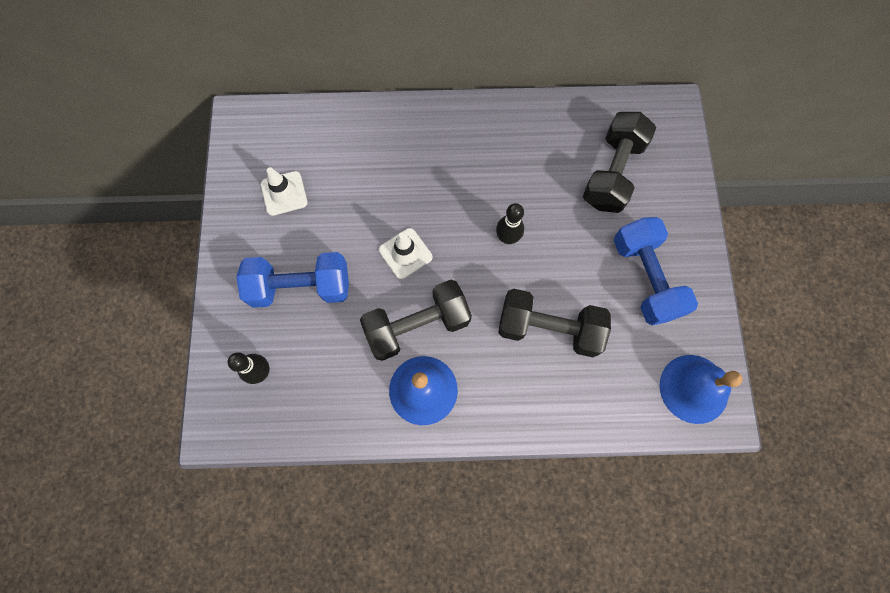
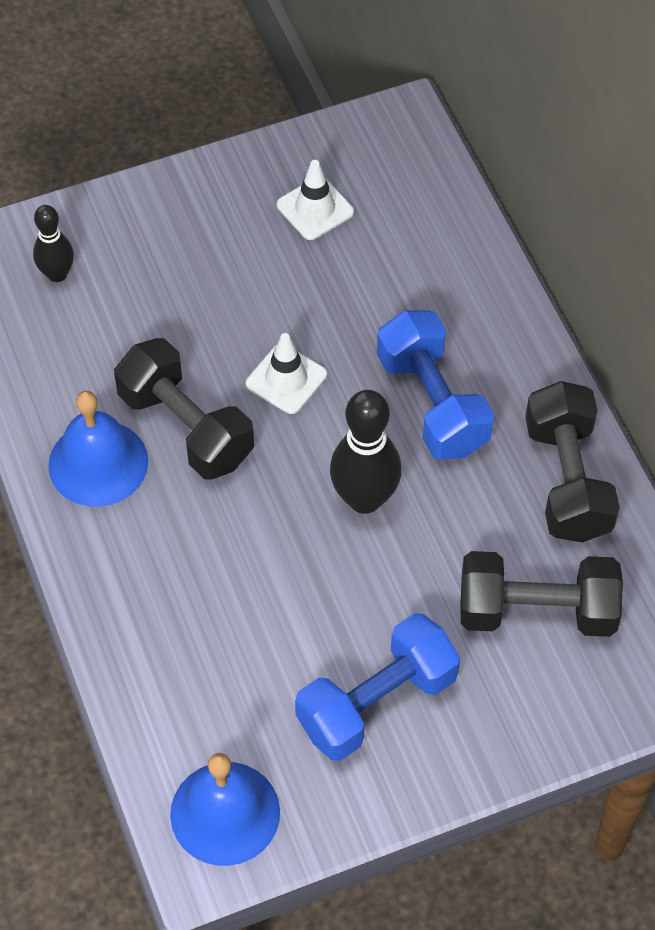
camera: 70 degrees right, 15 degrees down
(301, 287) = (188, 275): blue dumbbell -> blue dumbbell (432, 403)
(507, 238) = (364, 498): black bowling pin -> black bowling pin, size x1.65
(548, 328) = (245, 592): black dumbbell -> black dumbbell (567, 480)

